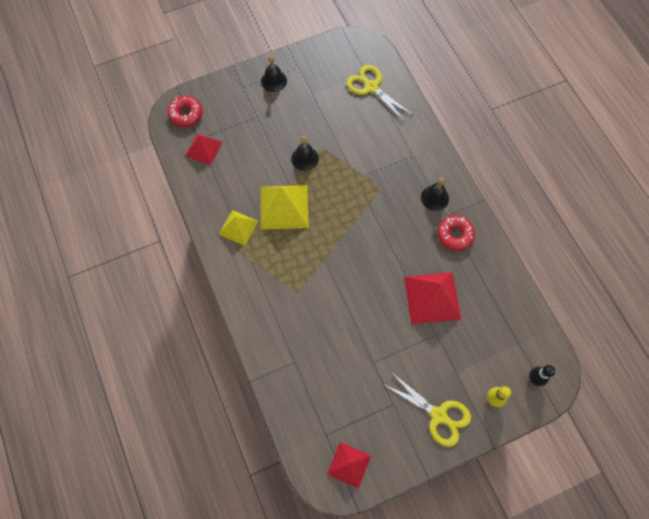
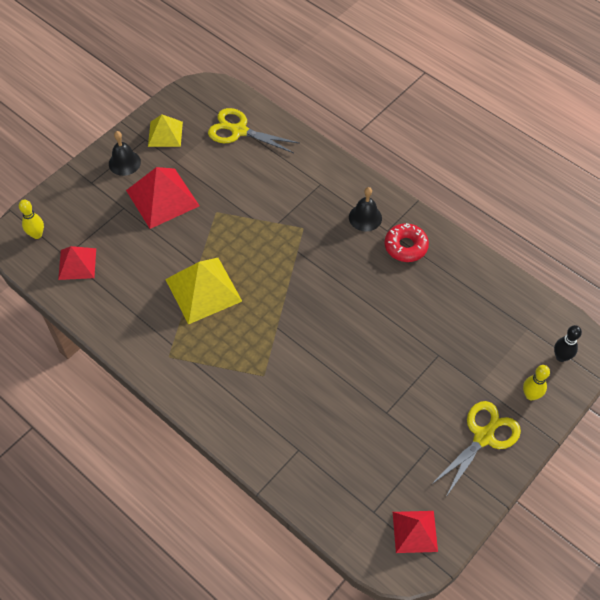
camera: 25 degrees left, 10 degrees down
(186, 114) = (37, 234): red donut -> yellow bowling pin
(238, 227) = (161, 332): yellow pyramid -> yellow pyramid (165, 134)
(305, 158) = (201, 230): black bell -> none
(432, 297) = (414, 319): red pyramid -> red pyramid (162, 198)
(439, 415) = (484, 436): yellow scissors -> yellow scissors turned 60 degrees counterclockwise

